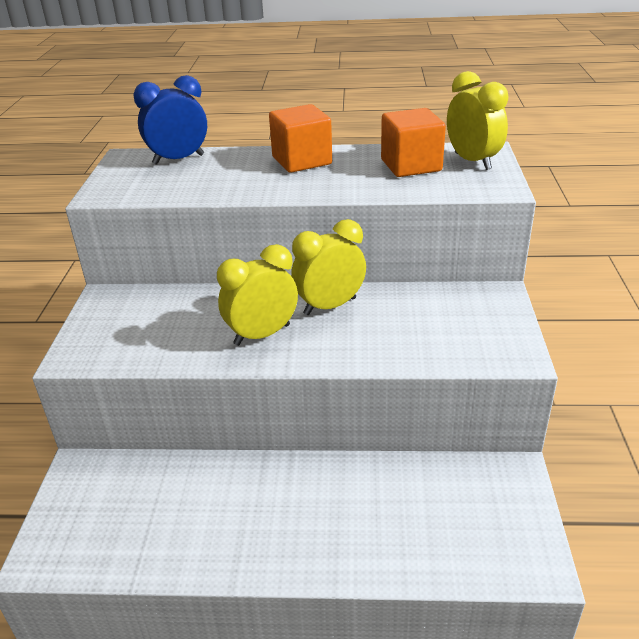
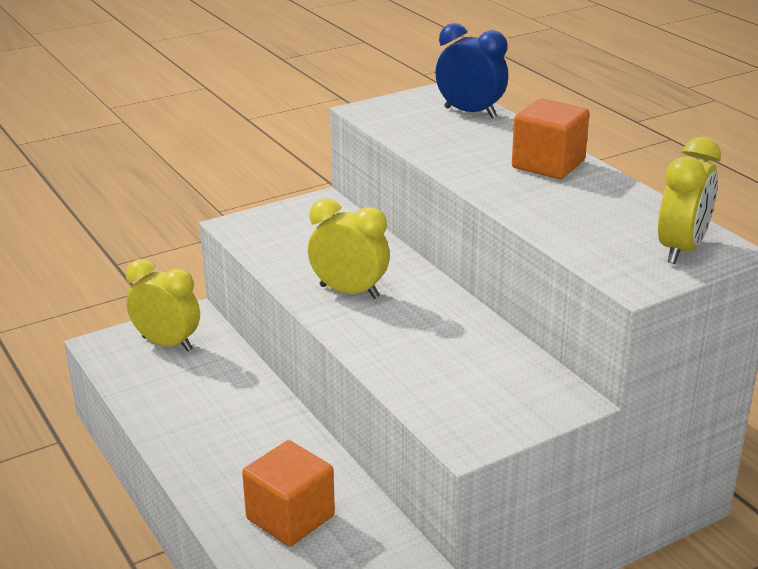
camera: 55 degrees right, 5 degrees down
(330, 306) = (430, 308): yellow clock -> yellow clock (167, 344)
(411, 165) = (619, 219): orange cube -> orange cube (290, 517)

